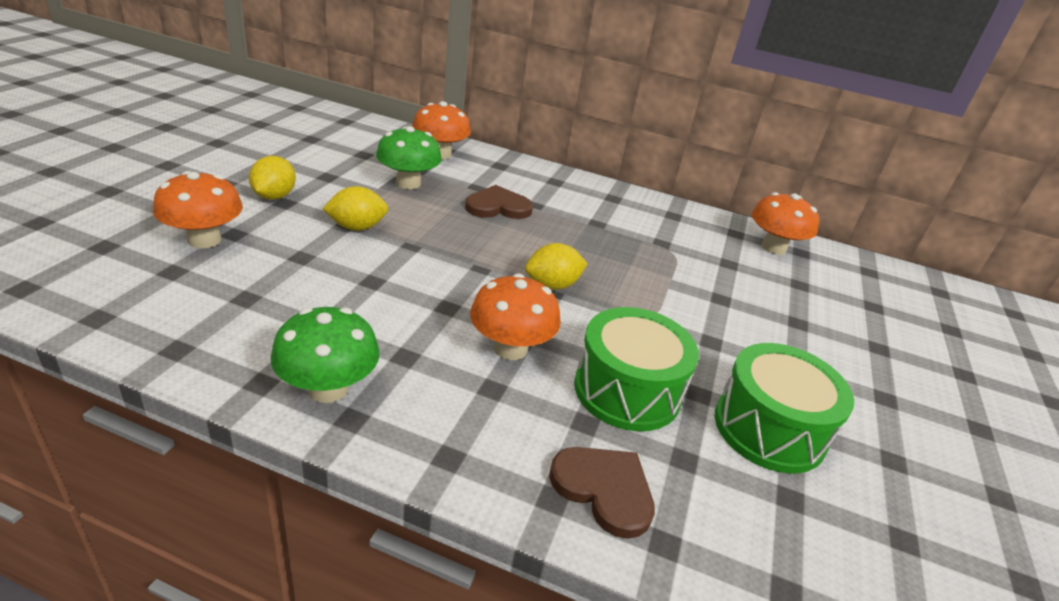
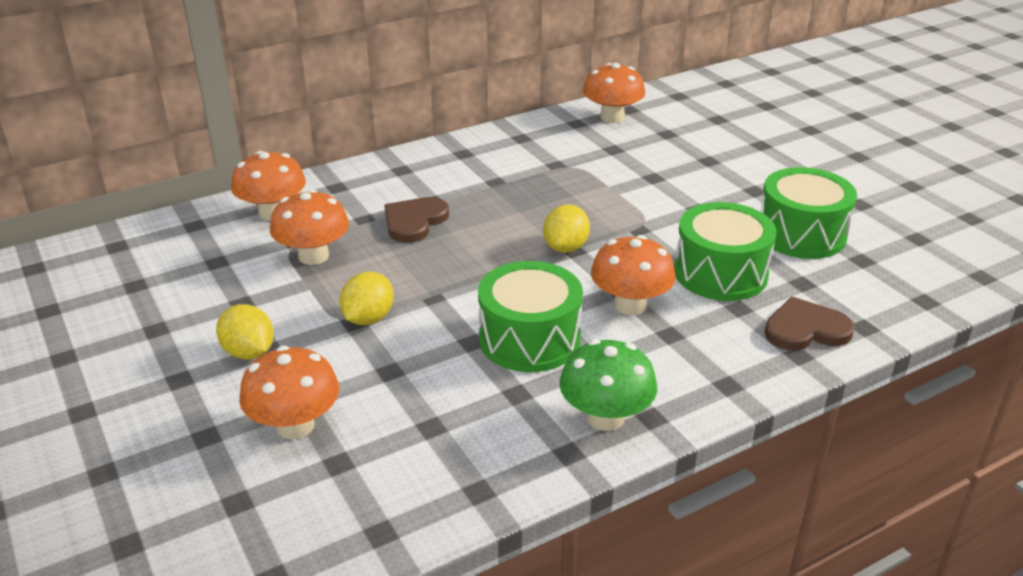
camera: 45 degrees left, 0 degrees up
(403, 308) = (529, 339): none -> green drum
(408, 183) = (313, 256): green mushroom -> orange mushroom

